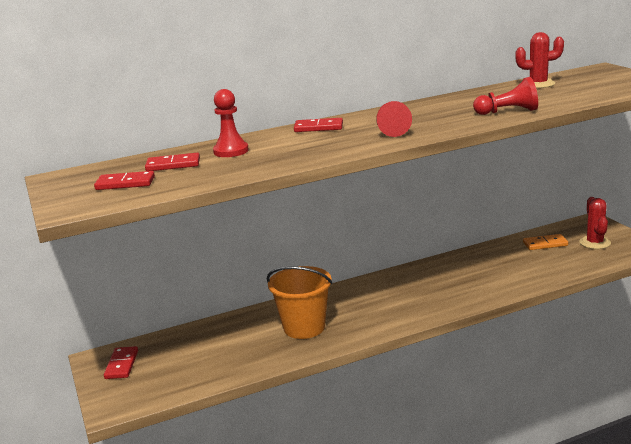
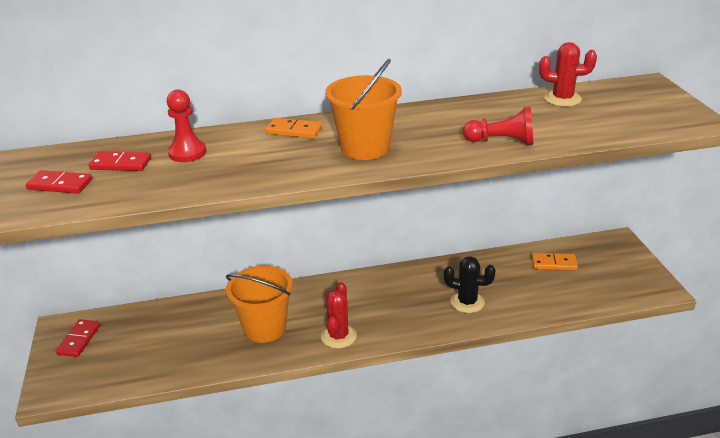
camera: 10 degrees right, 10 degrees up
(318, 127) = (294, 130): red domino -> orange domino
(392, 129) = (365, 148): red pawn -> orange bucket
(483, 281) = (467, 302): none -> black cactus
(595, 243) = (607, 271): red cactus -> red cactus (338, 336)

